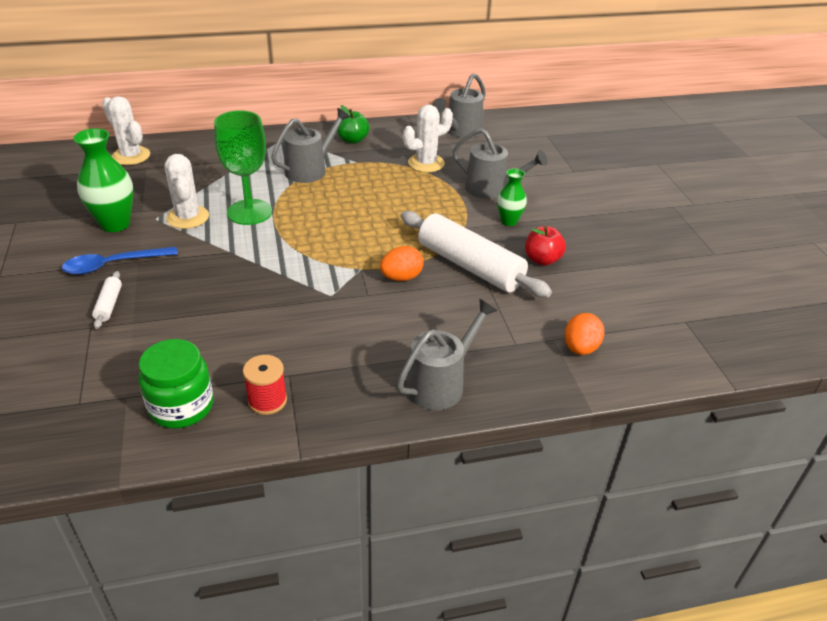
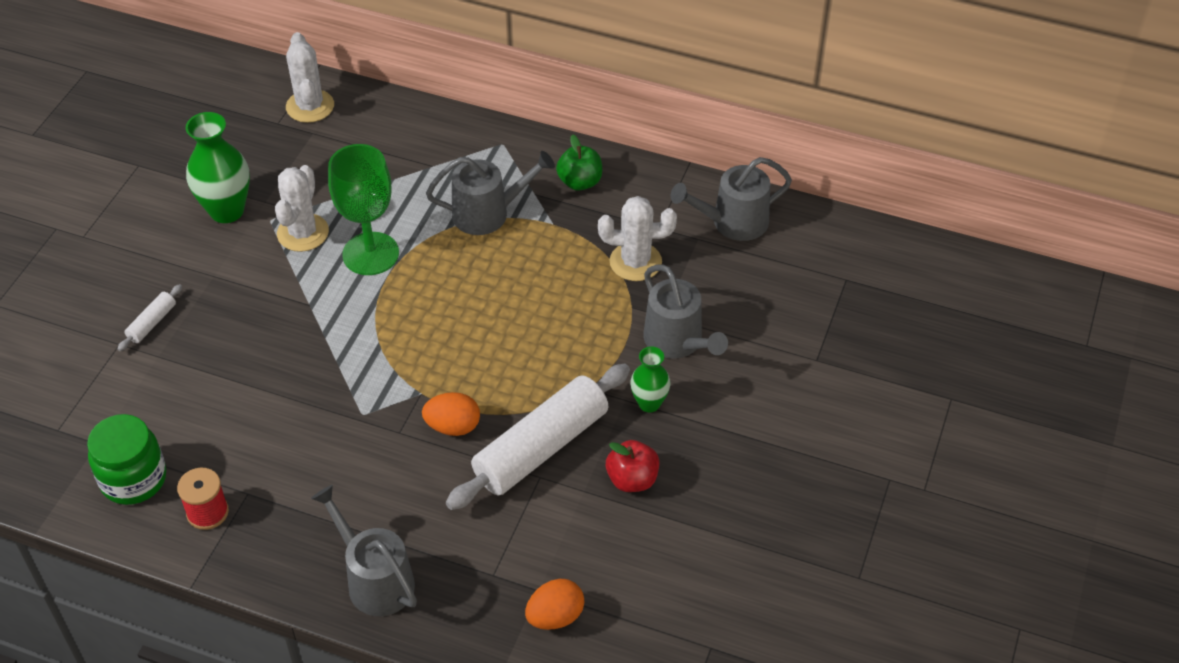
camera: 35 degrees right, 10 degrees up
(113, 265) = (189, 270): blue spoon -> none
(440, 384) = (375, 580): grey watering can -> grey watering can turned 120 degrees counterclockwise
(469, 266) = (541, 447): white rolling pin -> white rolling pin turned 60 degrees clockwise

